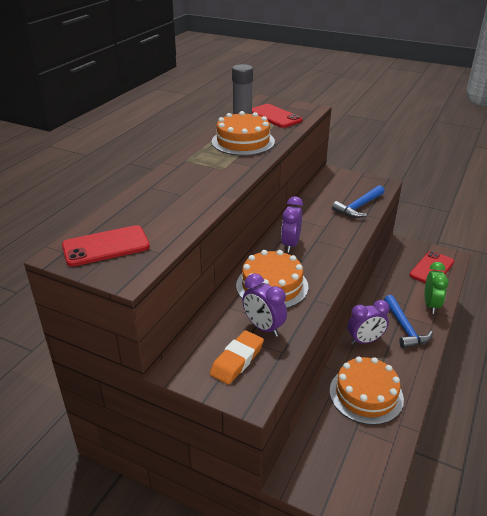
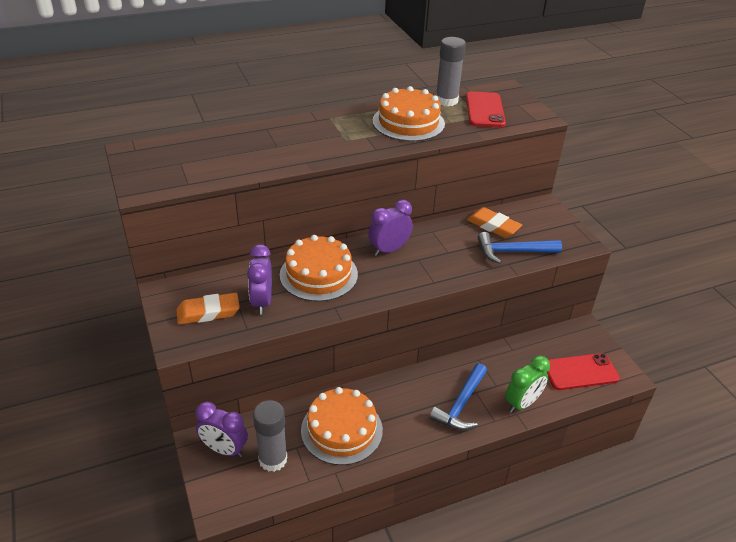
camera: 40 degrees right, 5 degrees up
(106, 246) = (163, 160): red phone -> none
(326, 198) = (493, 226): none -> orange eraser
(354, 448) = (273, 459): none -> grey glue stick
(365, 341) = (406, 389): purple clock -> purple clock (224, 449)

